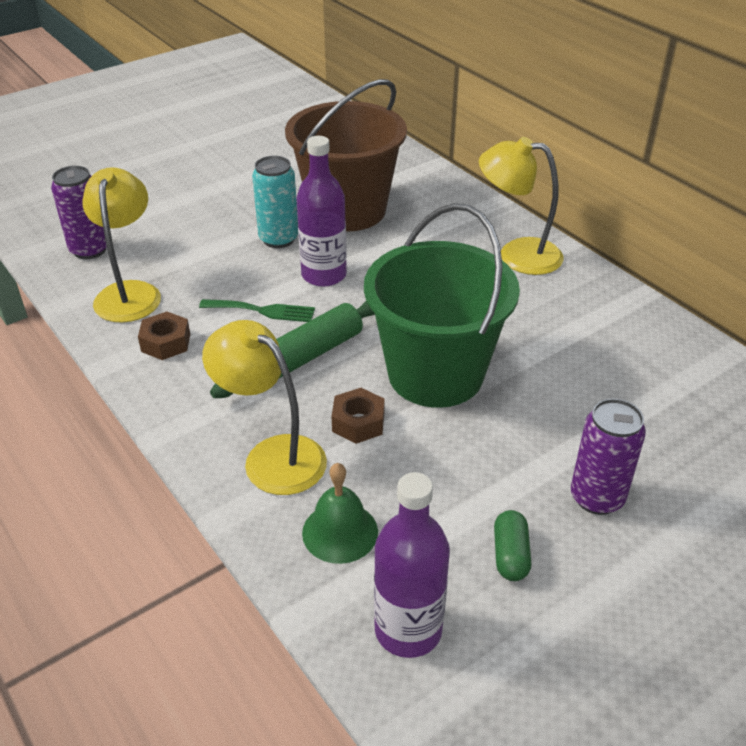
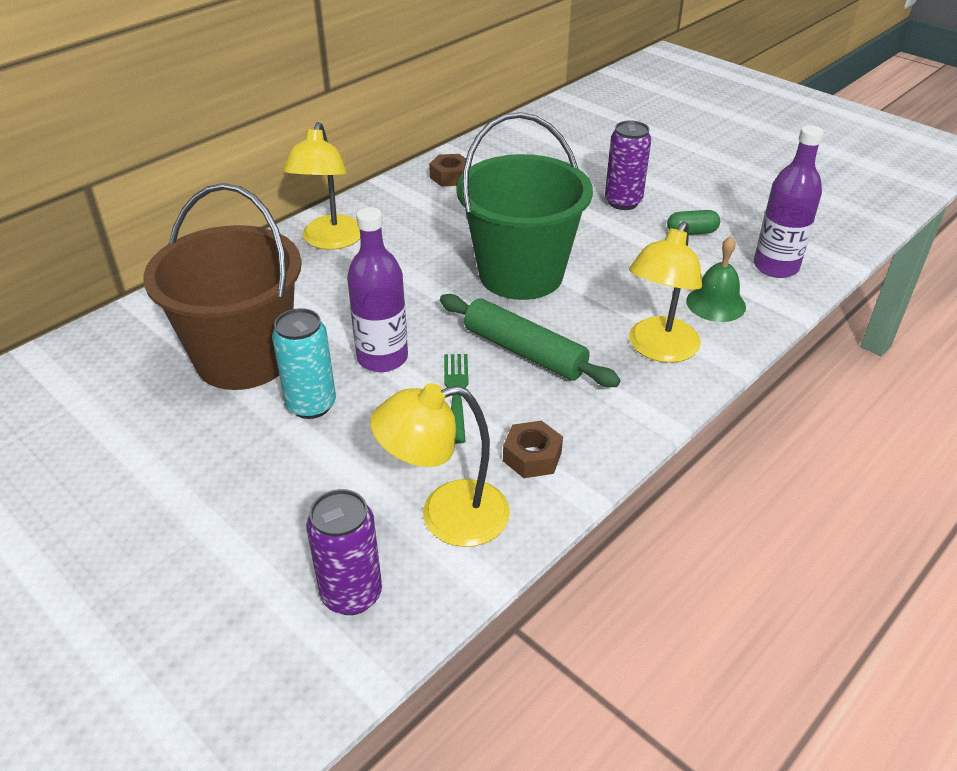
camera: 100 degrees left, 0 degrees up
(358, 422) = (597, 308): brown nut -> brown nut (450, 176)

